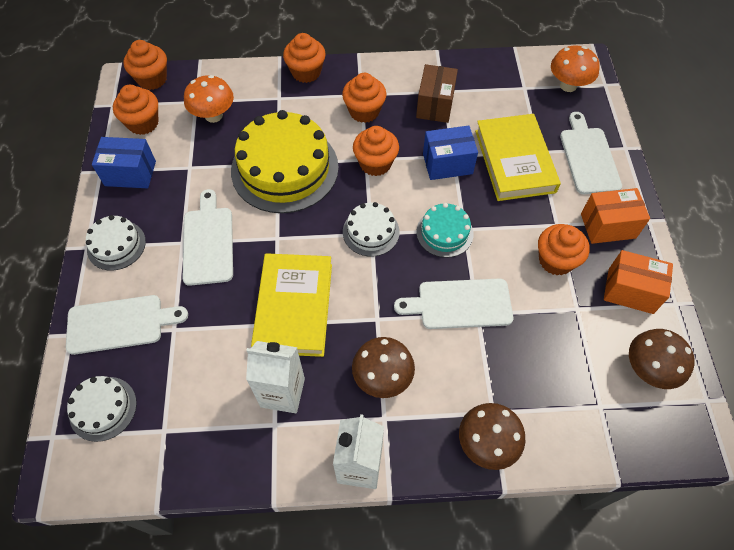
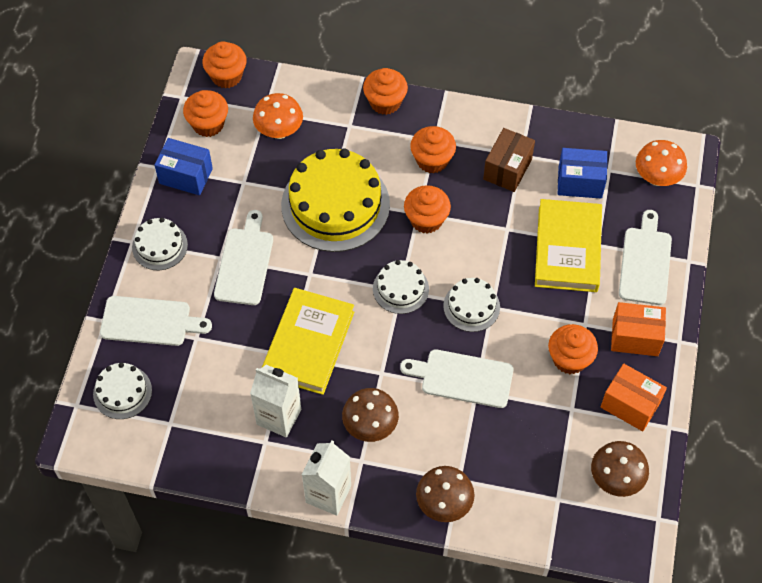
camera: 15 degrees right, 0 degrees up
(444, 233) = (471, 306): turquoise cake -> white cake
(447, 163) = (498, 236): blue box -> blue box (580, 182)

